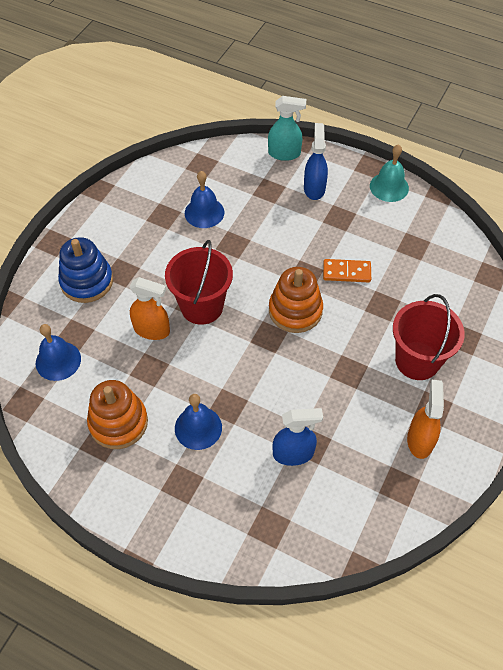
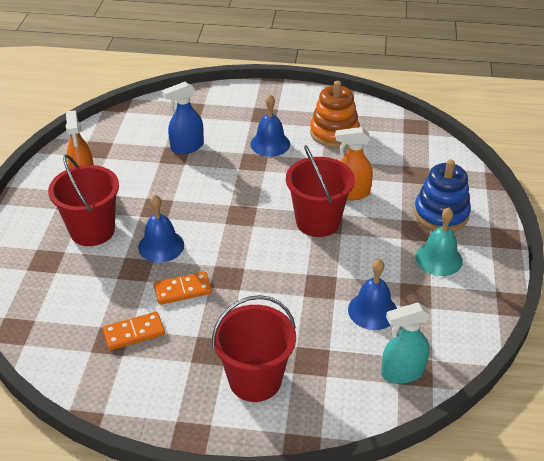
camera: 160 degrees right, 15 degrees down
(58, 361) = (413, 155): blue bell -> blue bell (161, 246)
(284, 153) = (316, 421): turquoise spray bottle -> turquoise spray bottle (402, 372)
(295, 310) = (224, 241): orange stacking toy -> none
(314, 188) = (255, 380): blue spray bottle -> red bucket
(389, 187) = (155, 411): turquoise bell -> turquoise bell (438, 259)
(394, 246) = (134, 333): none -> orange domino

